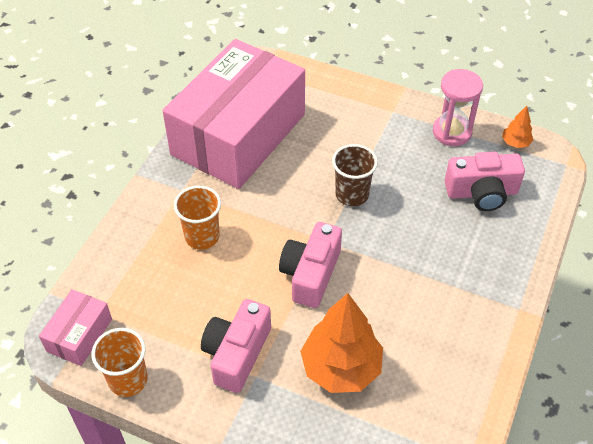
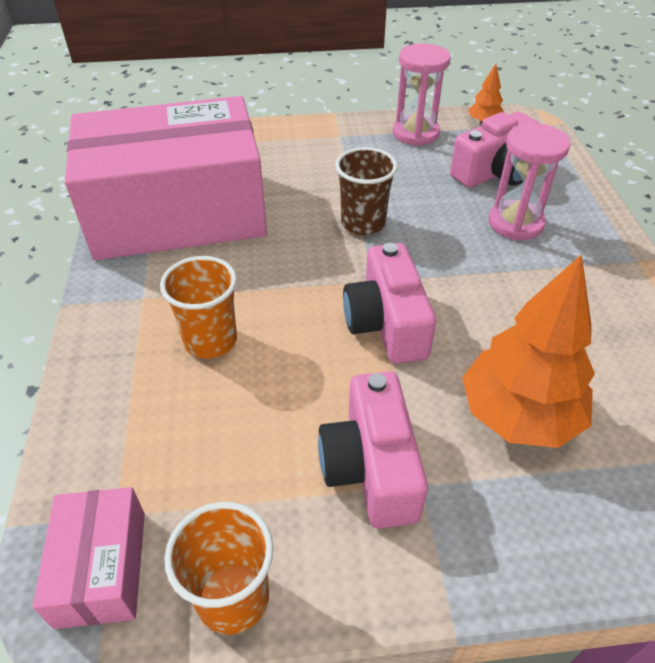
camera: 30 degrees left, 5 degrees down
(238, 134) = (178, 213): pink box -> pink box turned 75 degrees clockwise
(458, 241) = (515, 223): none -> pink hourglass

